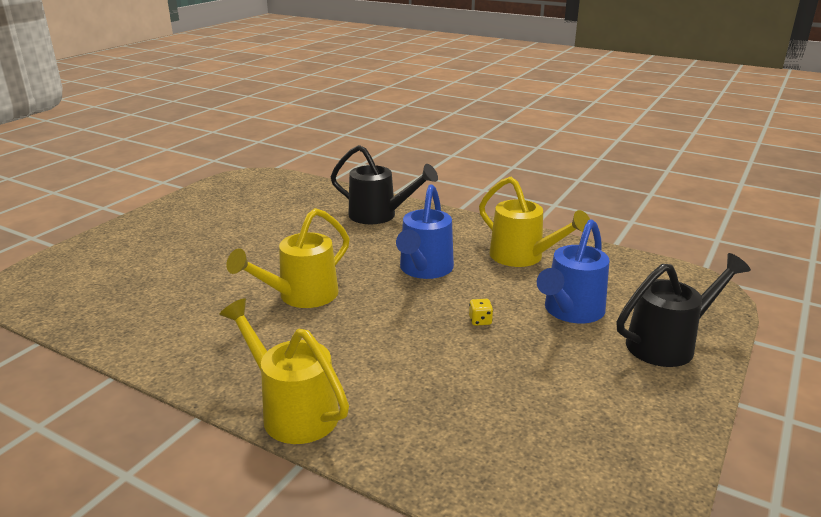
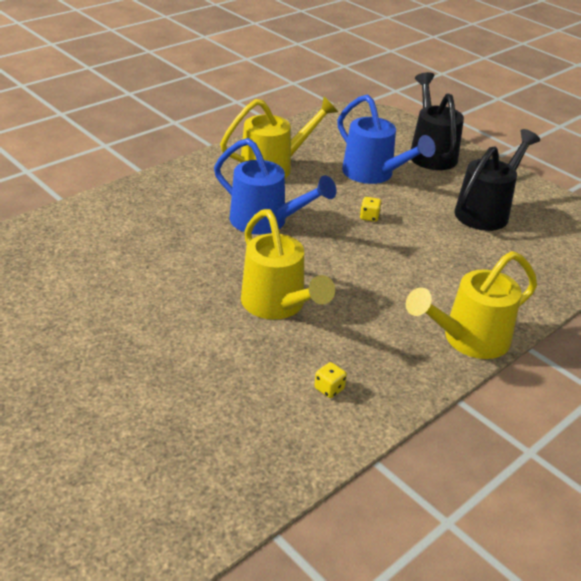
camera: 75 degrees left, 10 degrees up
(196, 338) = (329, 389): none -> yellow dice
(379, 215) = (121, 220): black watering can -> black watering can (486, 211)

